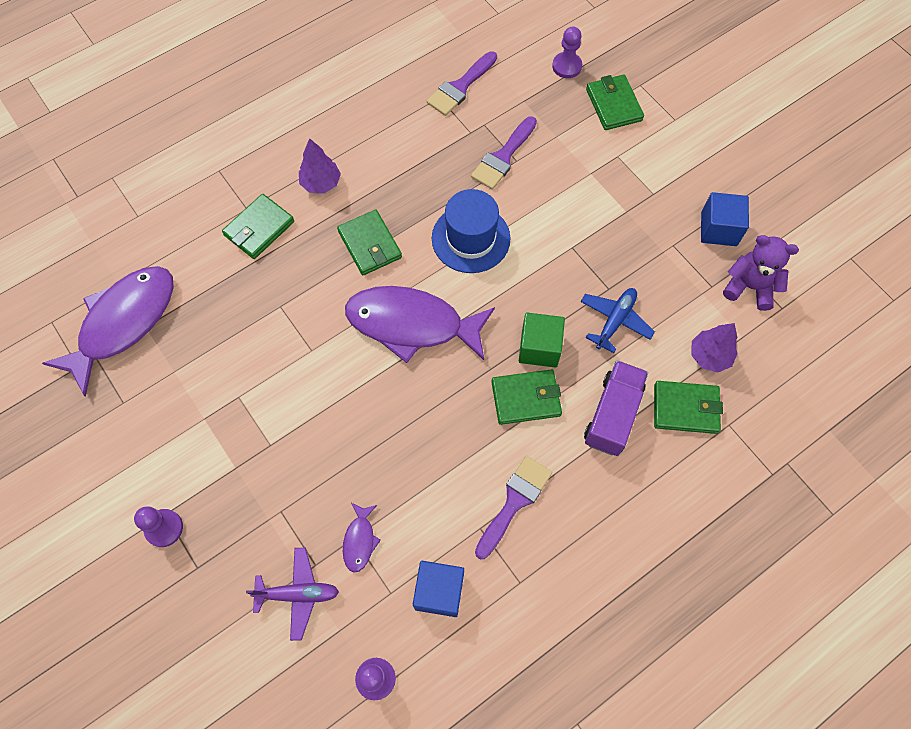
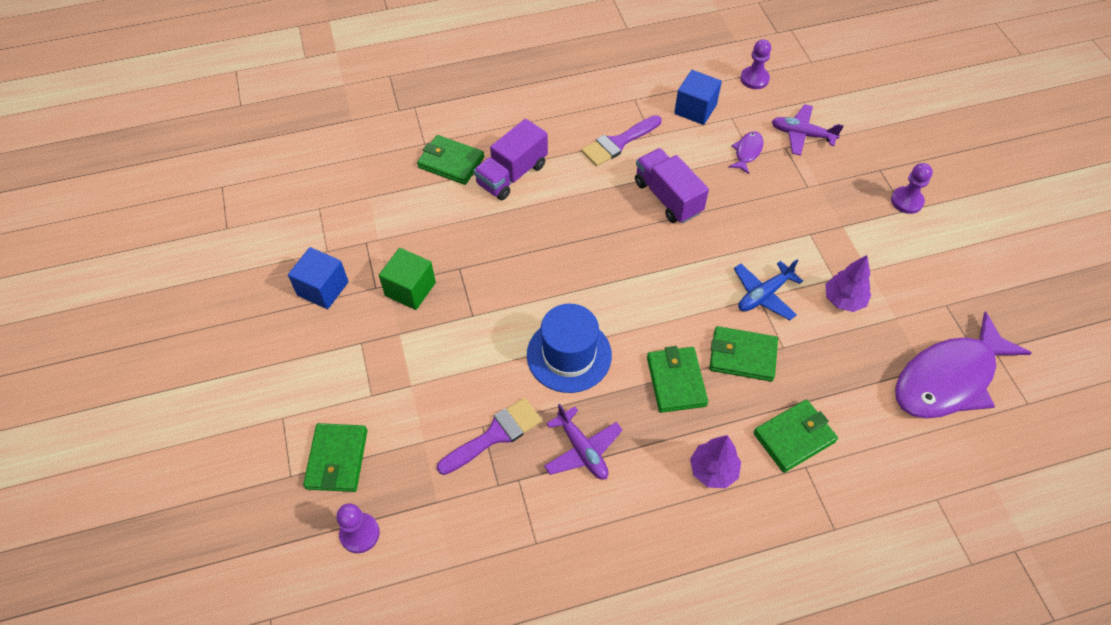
camera: 160 degrees left, 10 degrees down
(412, 324) = (657, 292): purple fish -> none
(430, 167) = (582, 450): none -> purple plane
(434, 442) = (668, 197): none -> purple truck
(460, 87) = (504, 549): purple brush -> none
(526, 398) = (578, 205): green wallet -> green wallet (742, 356)
(539, 348) = (548, 239): green cube -> green cube (410, 289)
(615, 321) = (469, 240): blue plane -> blue plane (764, 295)
(709, 356) = (406, 191): purple tree -> purple tree (843, 300)
(749, 287) = (333, 232): purple teddy bear -> none

